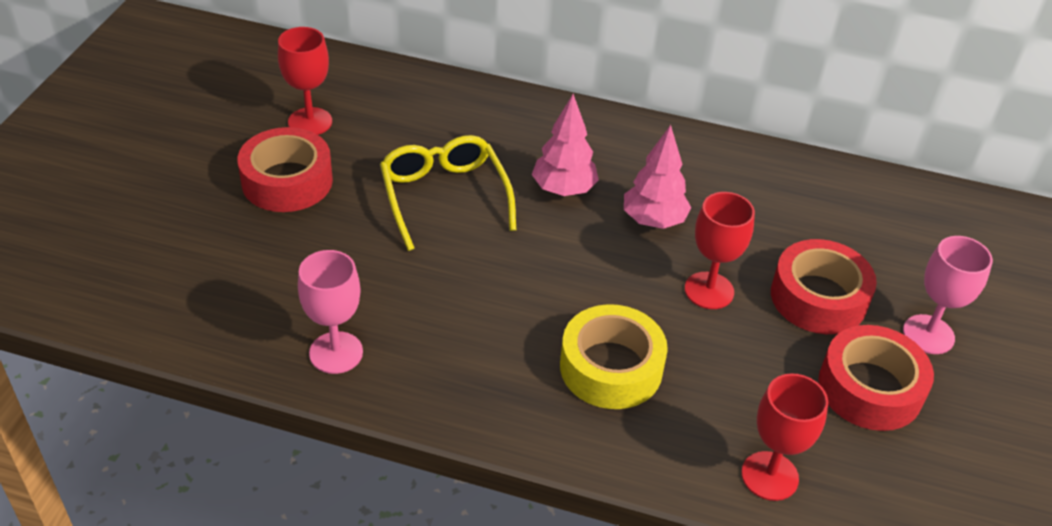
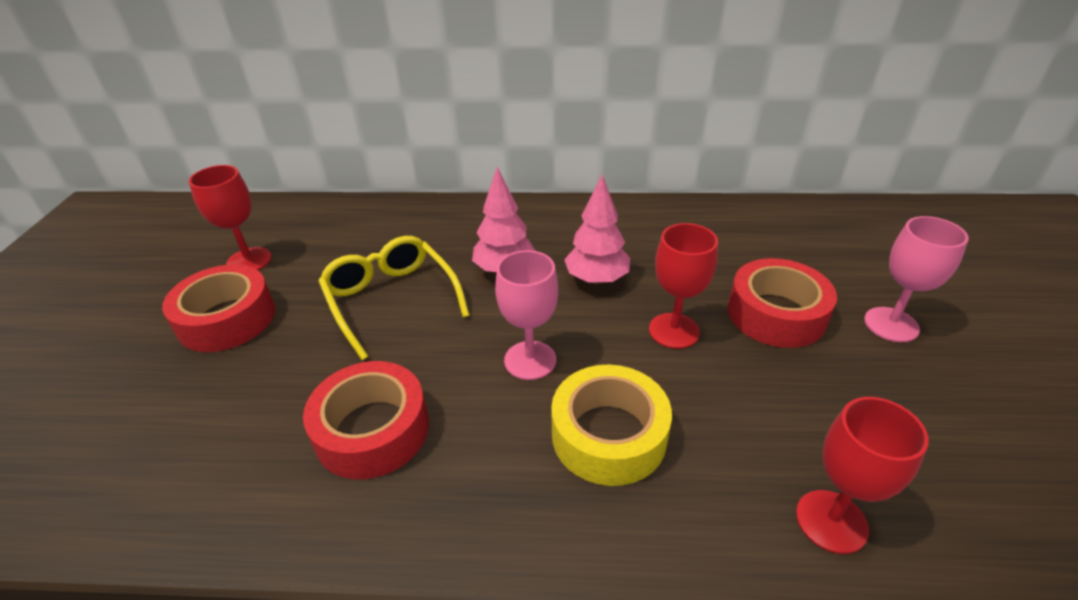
camera: 10 degrees left, 5 degrees down
(336, 353) = (292, 497): pink goblet -> pink goblet (530, 360)
(870, 388) = (872, 391): red tape -> red tape (372, 430)

